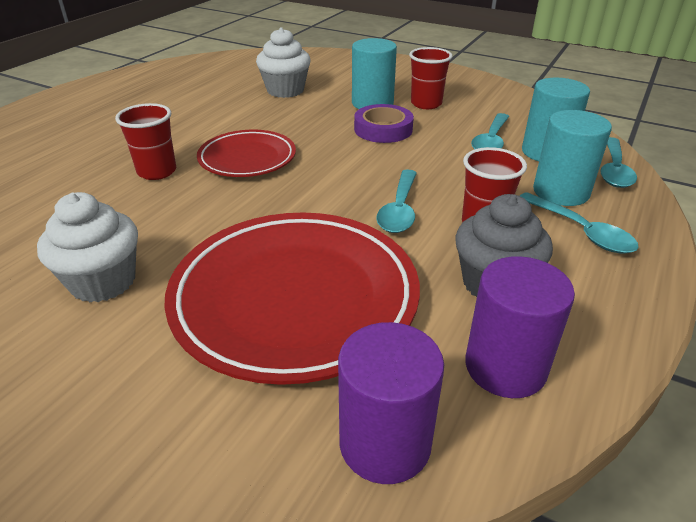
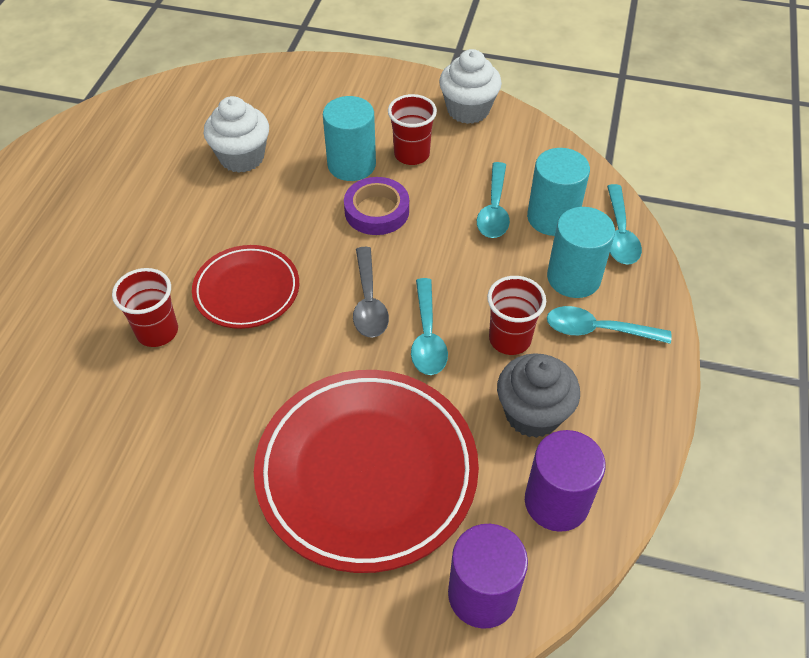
camera: 15 degrees left, 15 degrees up
(103, 281) = (182, 494): white cupcake -> white cupcake (468, 110)
(352, 180) = (368, 302): none -> grey spoon
(581, 231) = (597, 330): turquoise spoon -> turquoise spoon turned 150 degrees clockwise

